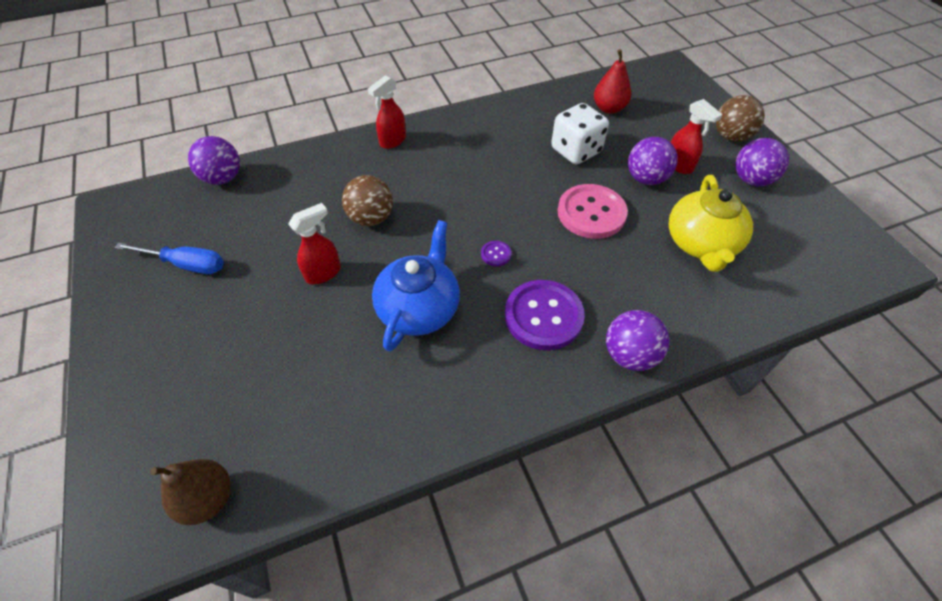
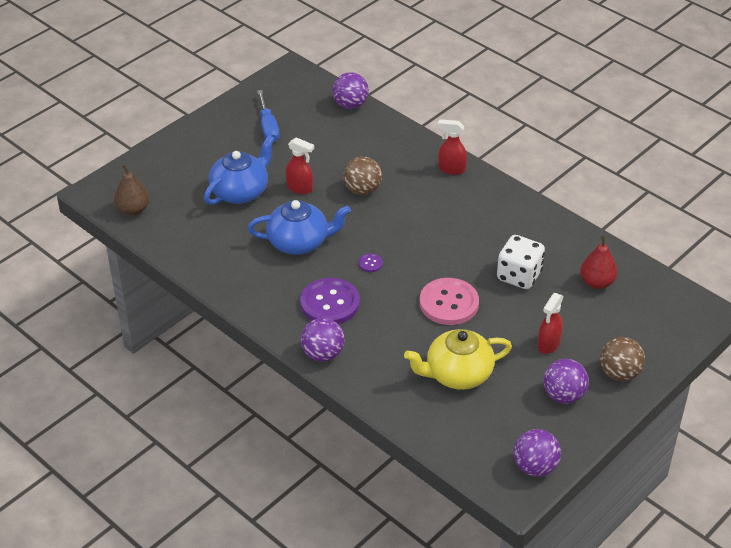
camera: 65 degrees right, 10 degrees down
(281, 338) = (240, 191): none -> blue teapot
(646, 179) = (514, 327): purple ball -> purple ball (535, 467)

